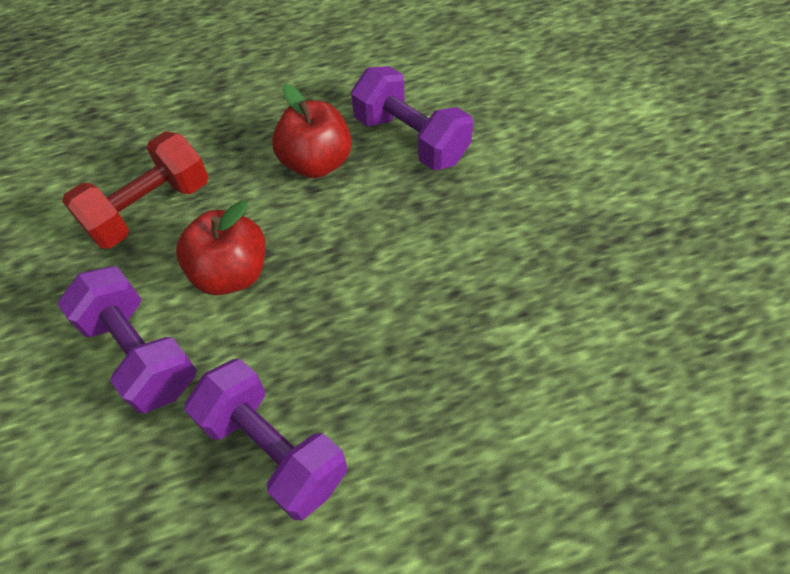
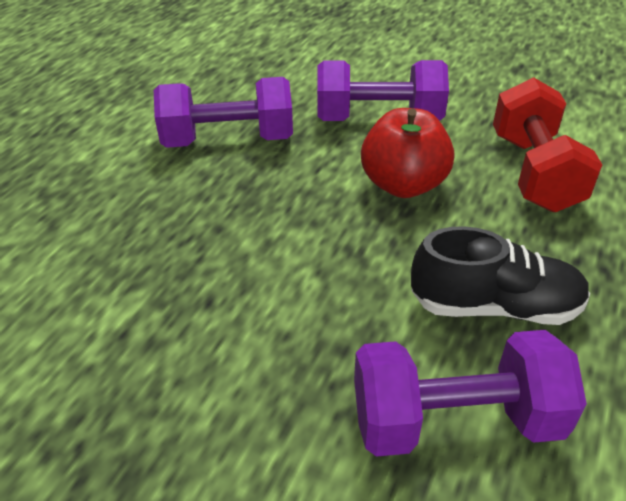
camera: 130 degrees right, 15 degrees down
(316, 163) = (494, 306): red apple -> black shoe

